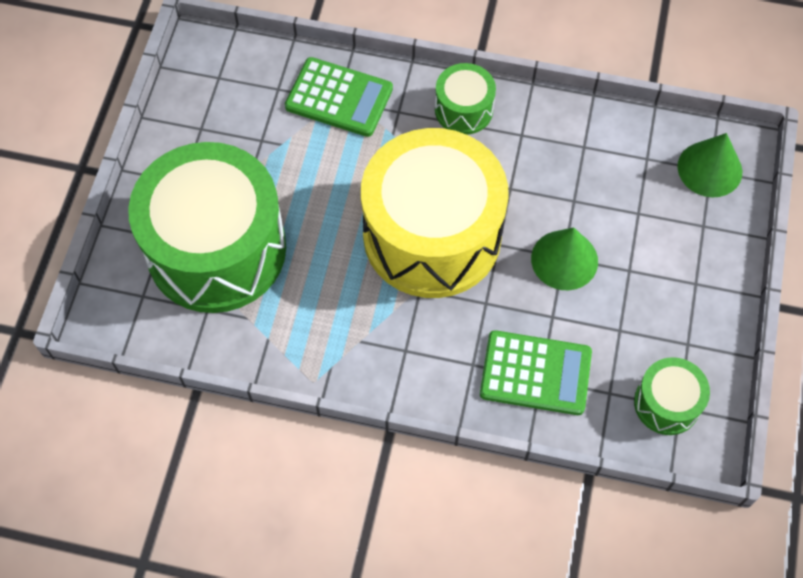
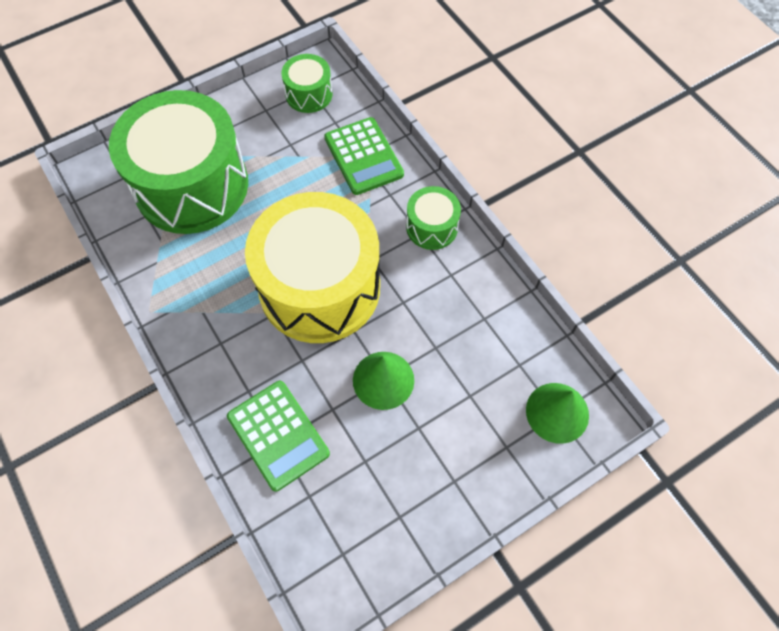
camera: 45 degrees right, 0 degrees up
(666, 403) = (337, 542): green drum -> green drum (309, 94)

